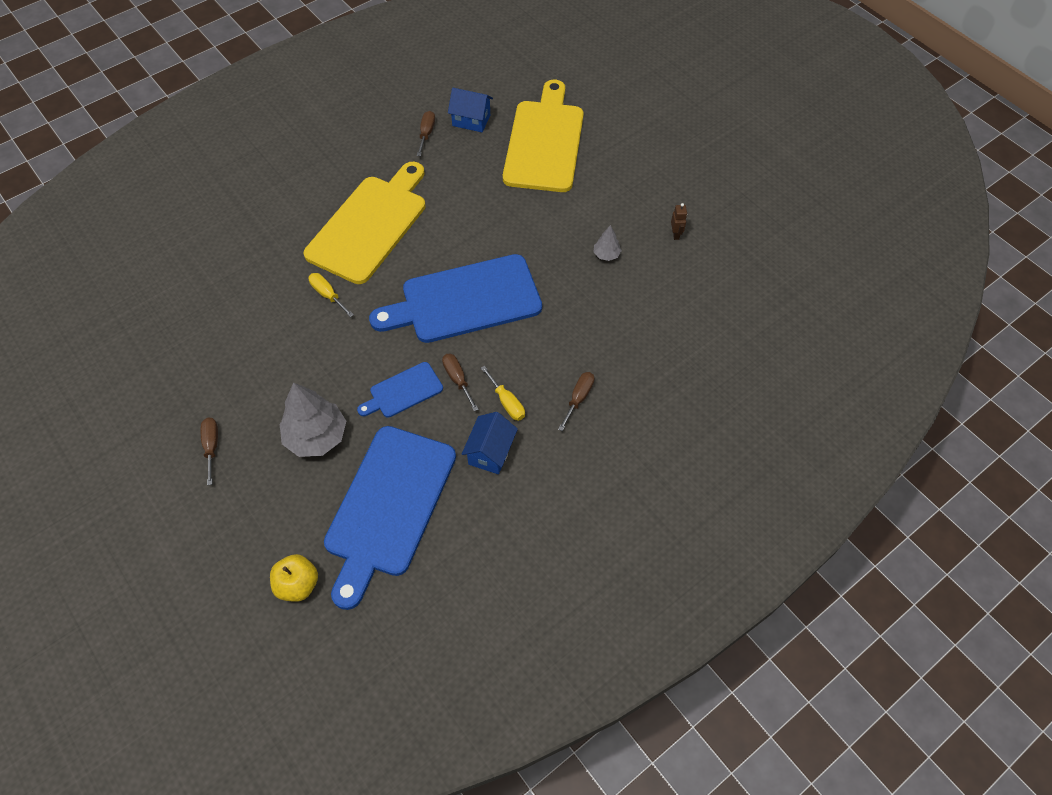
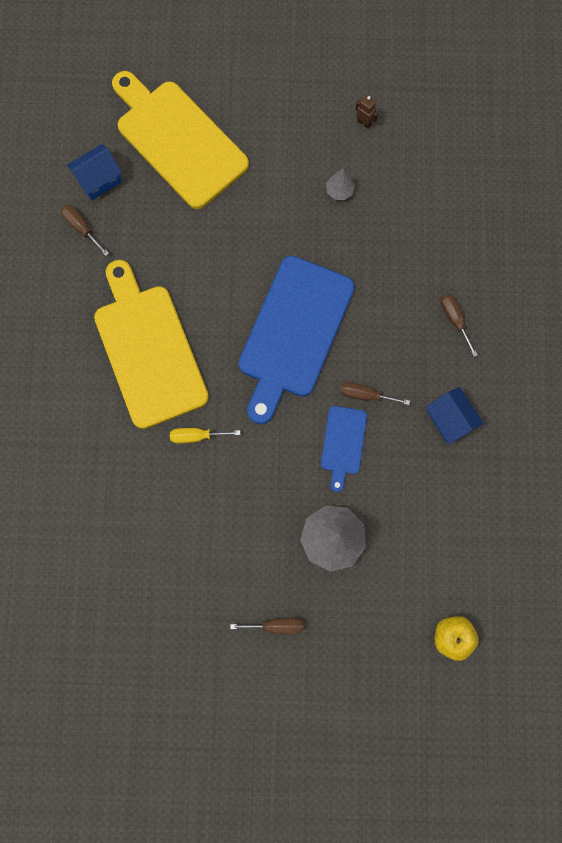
camera: 50 degrees left, 20 degrees up
(211, 446) = (276, 625): brown screwdriver -> brown screwdriver turned 150 degrees clockwise
(388, 506) = (437, 527): blue cutting board -> none
(507, 402) = (416, 374): yellow screwdriver -> none

